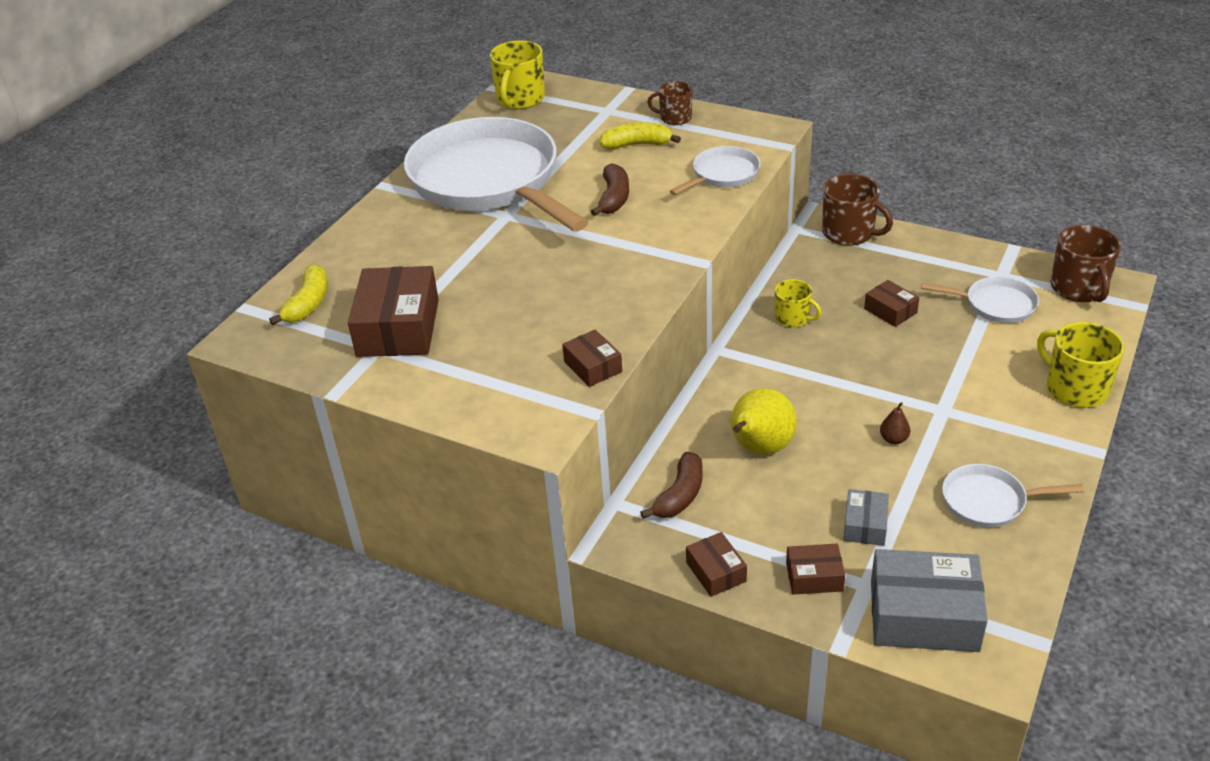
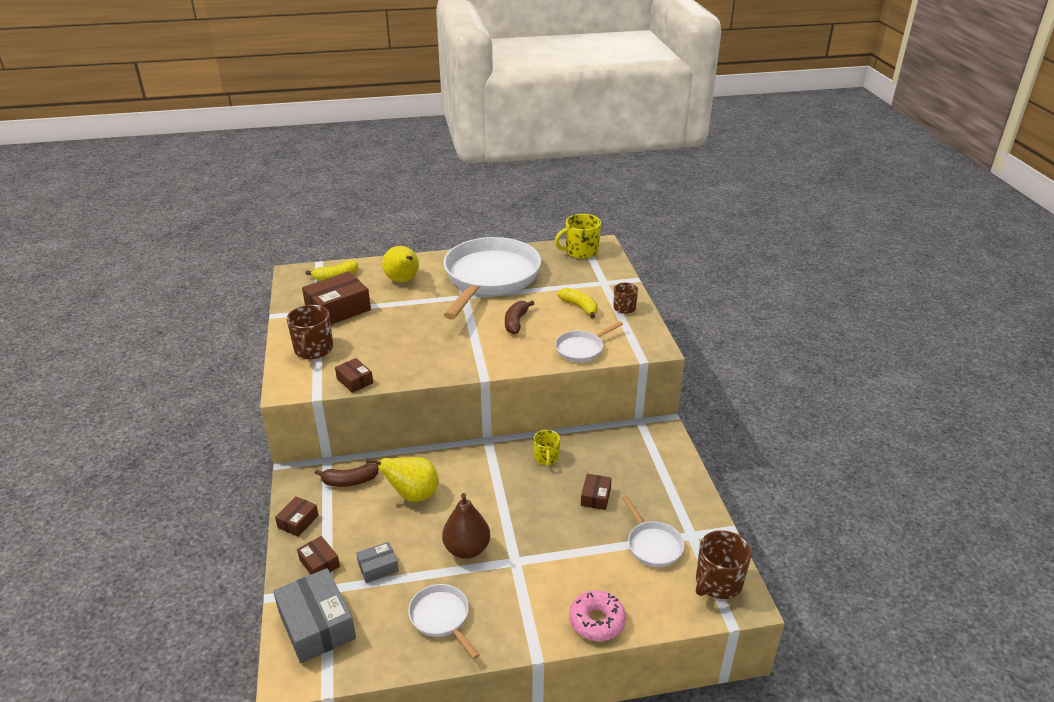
camera: 50 degrees right, 5 degrees down
(401, 249) = (403, 281): none -> yellow pear
(593, 366) = (355, 381): brown box -> brown box turned 60 degrees counterclockwise
(613, 198) = (516, 322): brown banana -> brown banana turned 135 degrees clockwise
(722, 175) = (582, 349): white pan -> white pan turned 135 degrees clockwise
(849, 233) = (660, 445): brown mug -> brown mug (313, 349)
(893, 439) = (467, 549): brown pear -> brown pear, size x2.22
(1075, 388) = (596, 621): yellow mug -> pink donut

